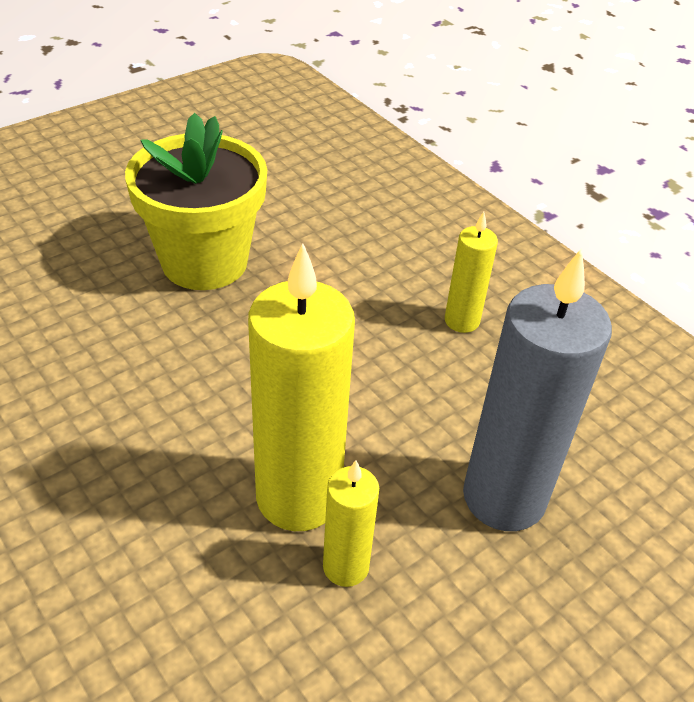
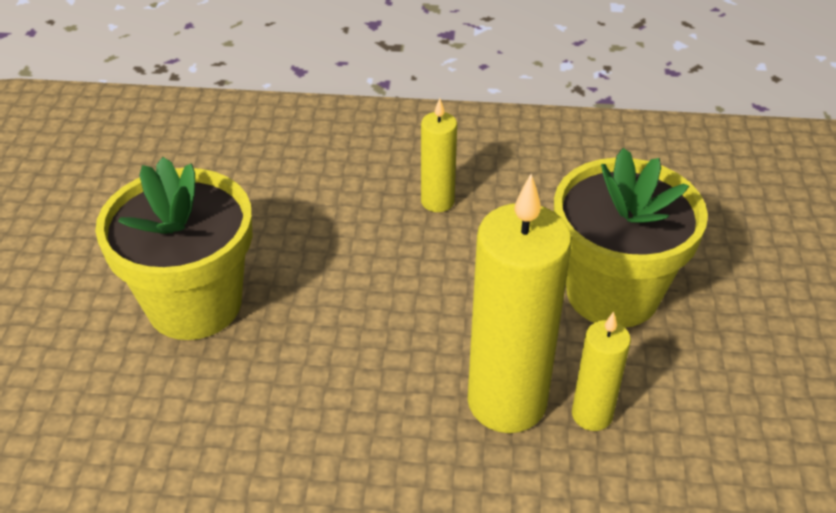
camera: 45 degrees left, 0 degrees up
(504, 497) = (612, 292): grey candle -> yellow flower pot

